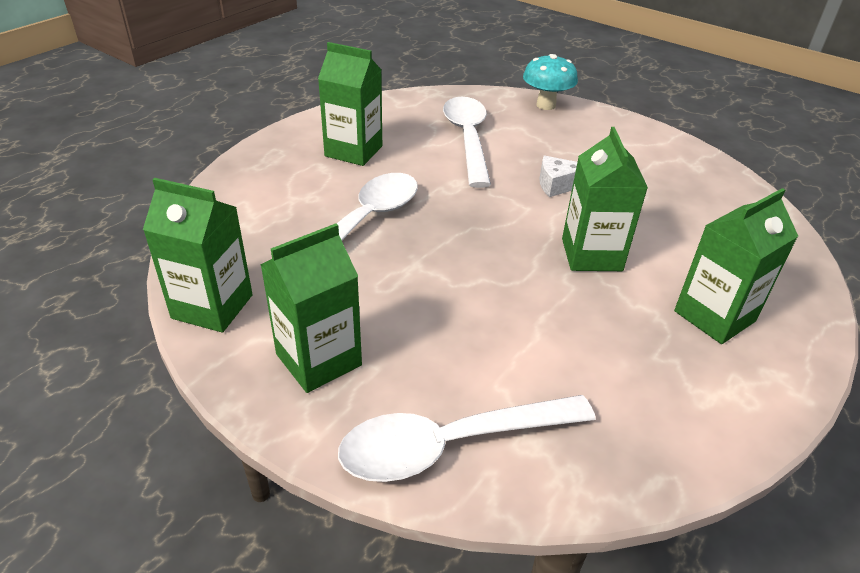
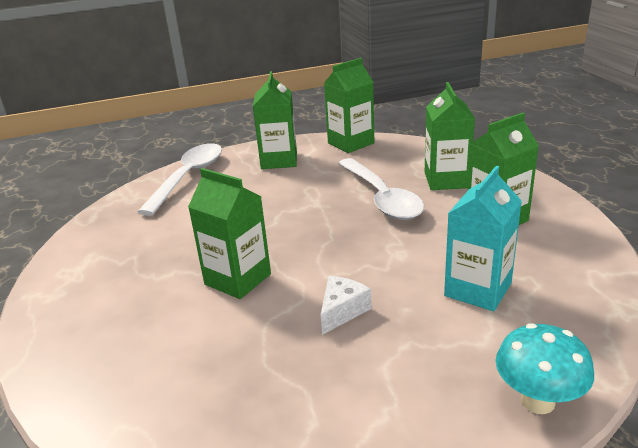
camera: 130 degrees right, 10 degrees down
(467, 139) = (478, 289): white spoon -> turquoise carton
(714, 316) = (115, 301): green carton -> green carton (446, 180)

